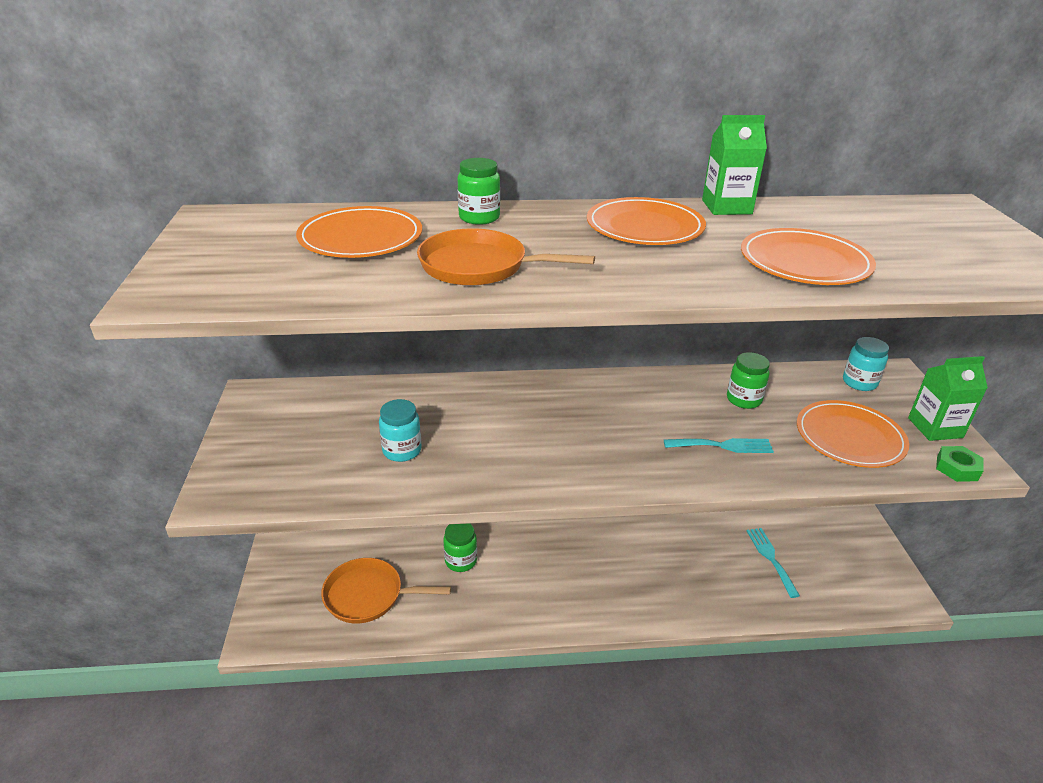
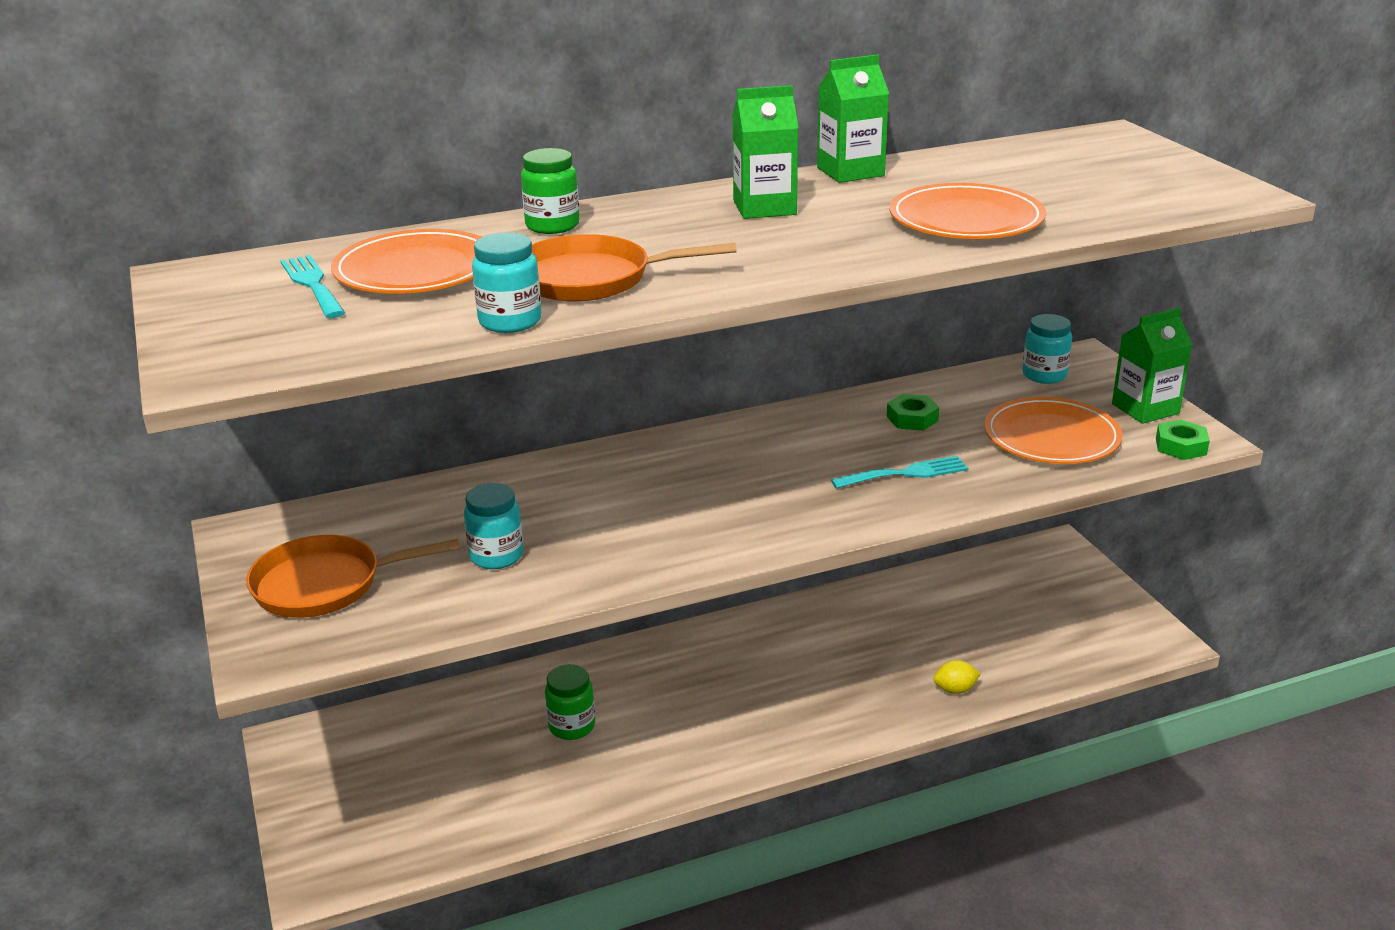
camera: 15 degrees left, 5 degrees down
(368, 595) = (457, 796): orange pan -> orange pan (325, 584)
(396, 293) = (510, 321): none -> turquoise jar
(644, 227) = (764, 207): orange plate -> green carton
(736, 600) = (955, 690): none -> yellow lemon
(744, 399) = (912, 418): green jar -> green nut
(770, 558) = (983, 633): turquoise fork -> turquoise fork (312, 284)

